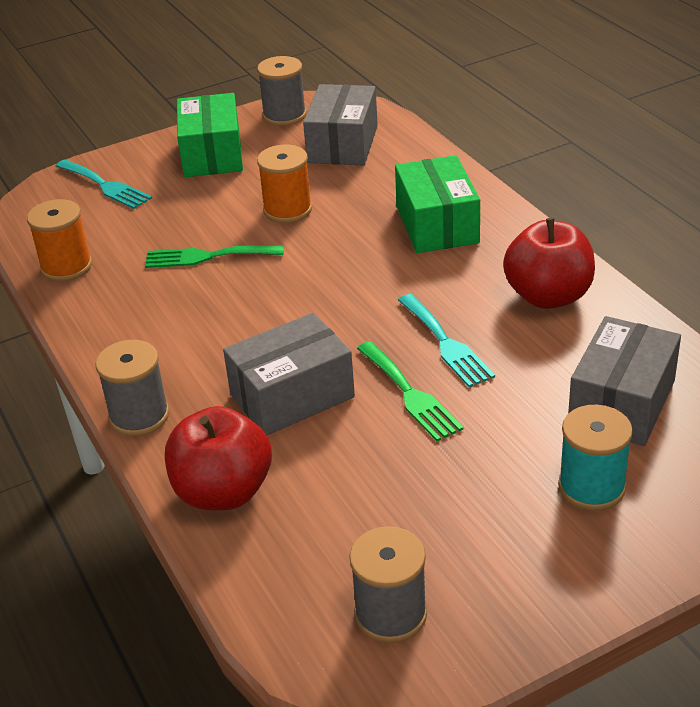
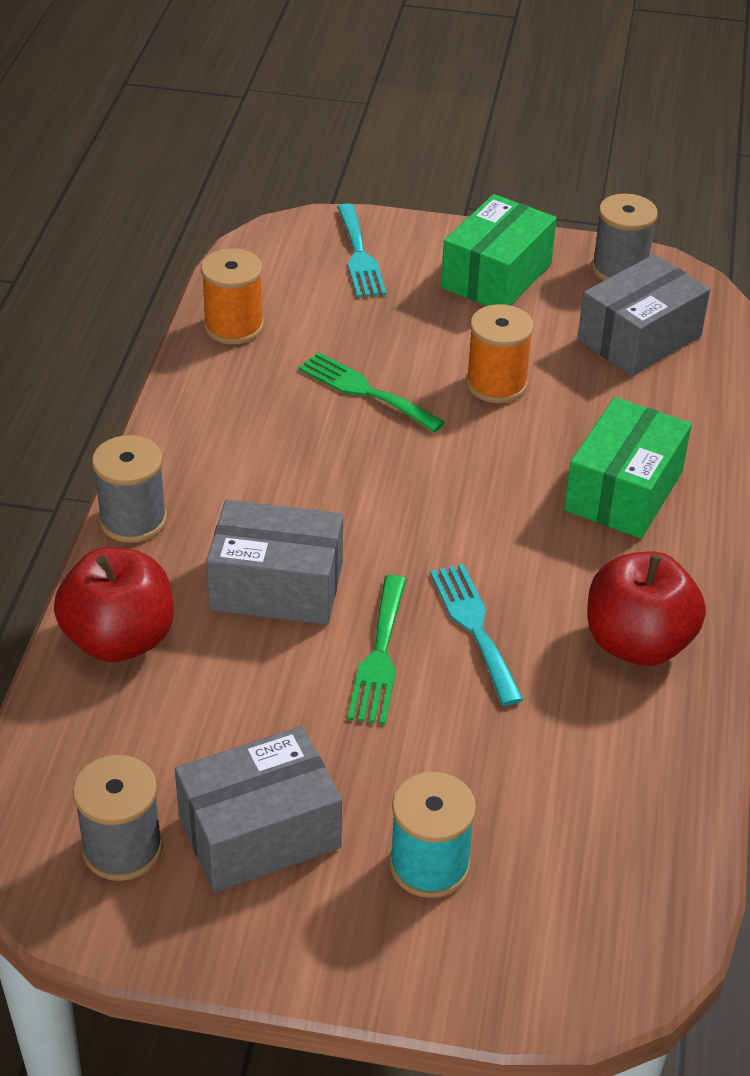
camera: 35 degrees right, 5 degrees up
(446, 344) = (474, 627): turquoise fork -> turquoise fork turned 150 degrees clockwise
(621, 402) = (566, 804): grey box -> grey box (259, 832)

